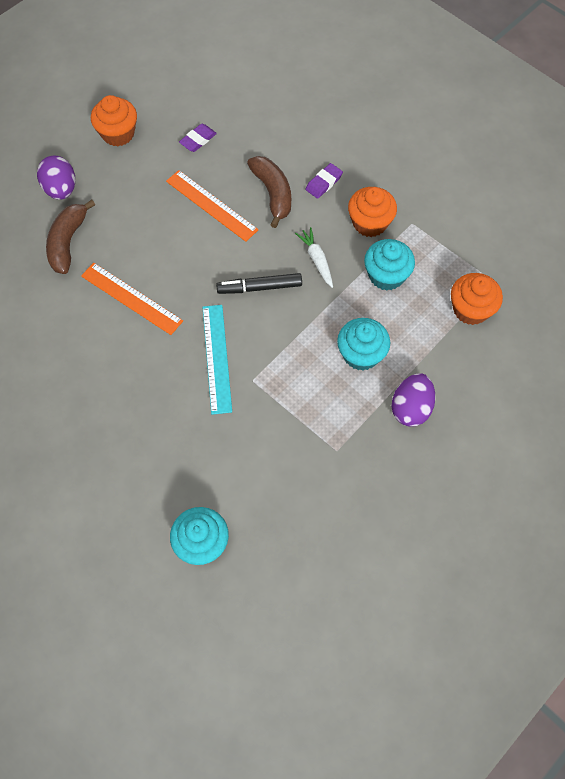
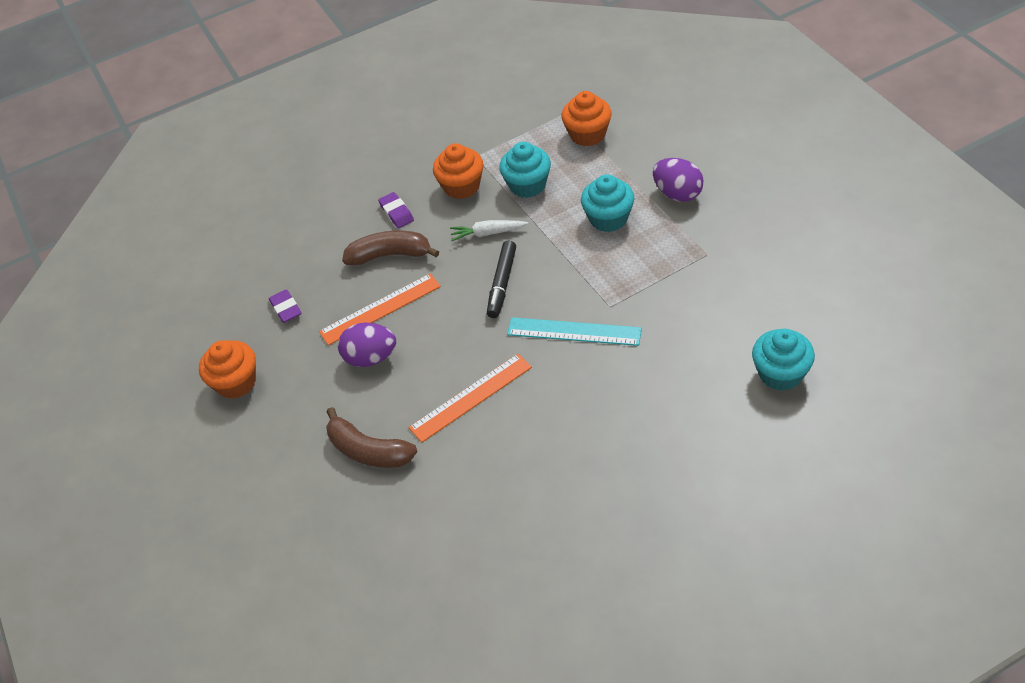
camera: 65 degrees left, 15 degrees down
(61, 189) = (288, 449): purple egg -> purple egg (371, 358)

